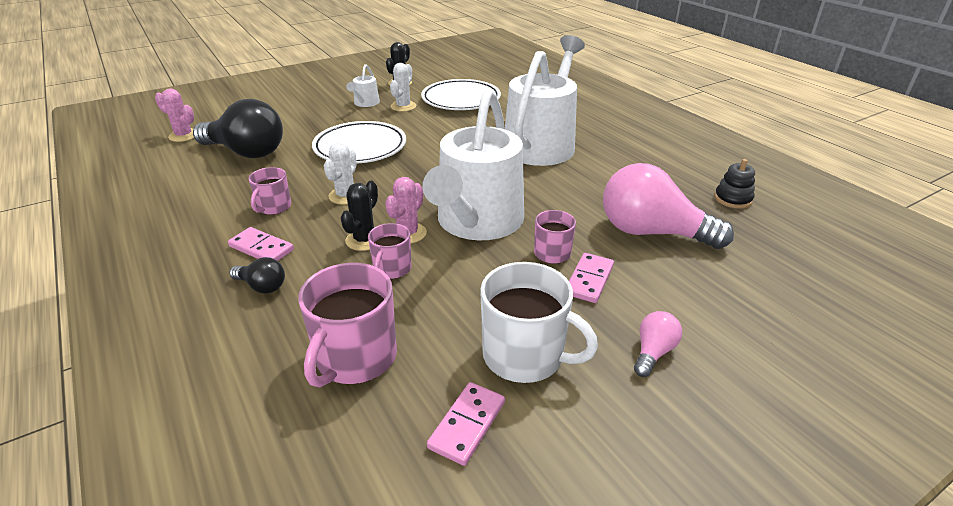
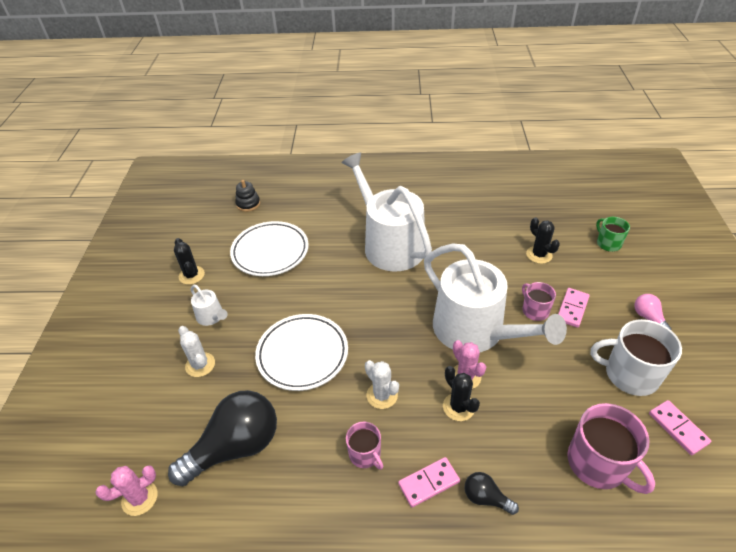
camera: 55 degrees left, 10 degrees up
(262, 286) = (486, 498): black light bulb -> black light bulb turned 120 degrees counterclockwise
(392, 269) = (506, 404): pink mug -> none
(403, 106) = (246, 293): white cactus -> white cactus (200, 365)
(525, 356) = (630, 374): white mug -> white mug turned 135 degrees counterclockwise
(589, 280) = (572, 309): pink domino -> pink domino turned 60 degrees clockwise
(652, 232) = (539, 255): pink light bulb -> black cactus
(733, 199) = (524, 201): black stacking toy -> black stacking toy (248, 204)
(756, 282) = (608, 243): none -> green mug

